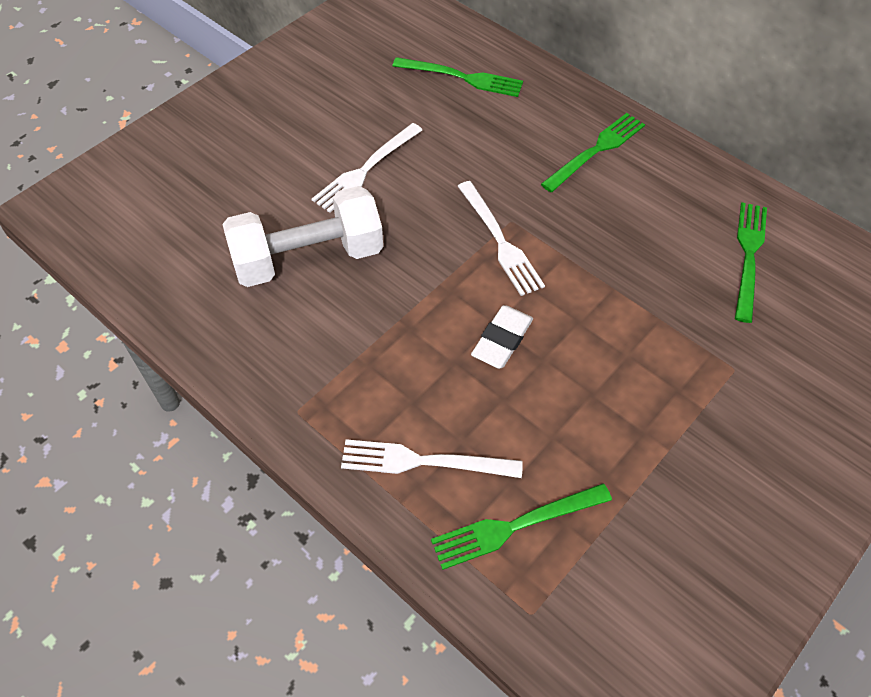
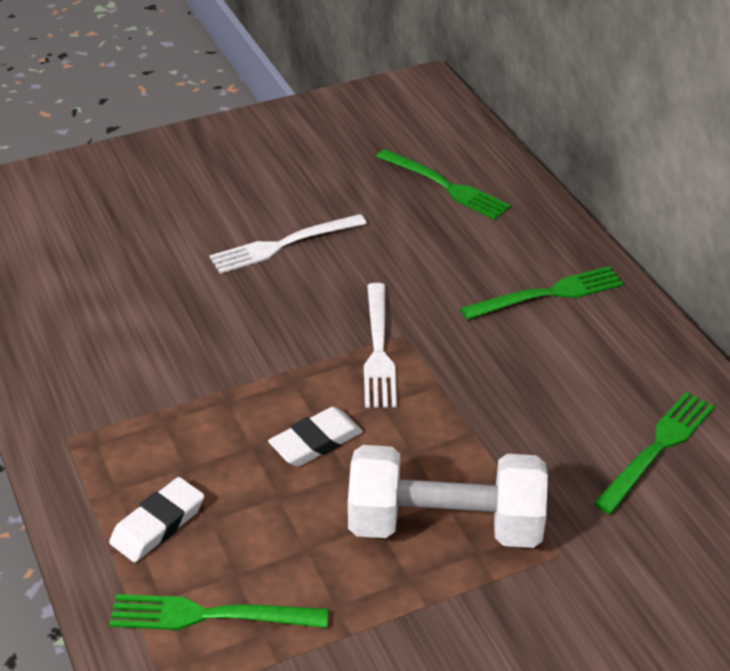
camera: 25 degrees right, 15 degrees down
(308, 258) = (170, 307): white dumbbell -> white dumbbell (445, 525)
(423, 461) = (158, 524): white fork -> white eraser

